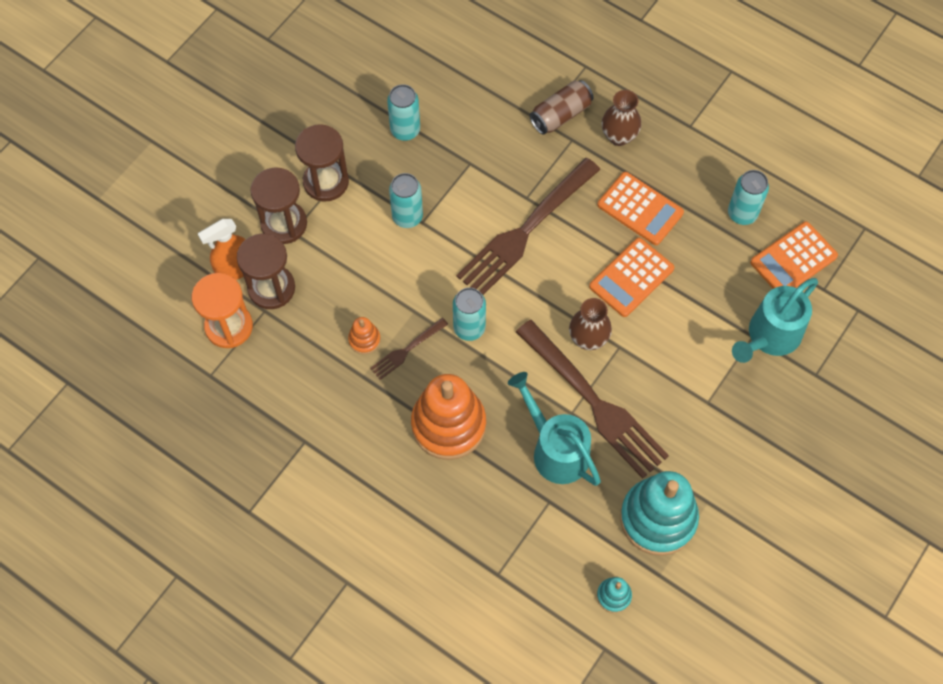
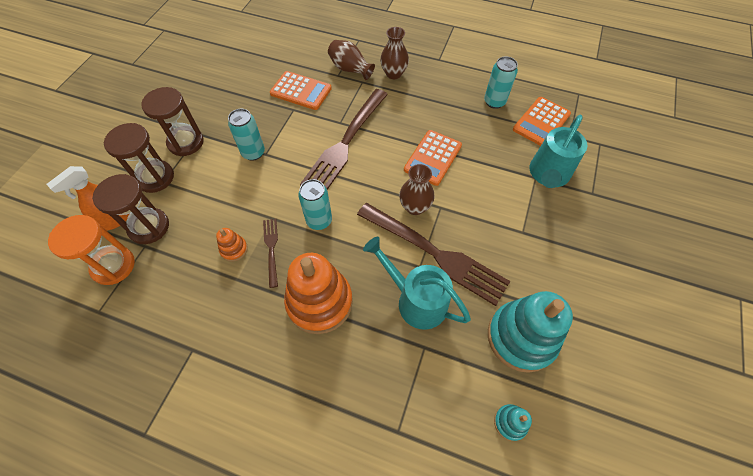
camera: 15 degrees left, 5 degrees down
(405, 130) = (241, 98): turquoise can -> none
(407, 350) = (271, 249): brown fork -> brown fork turned 135 degrees clockwise
(561, 115) = (350, 69): brown can -> brown vase
(640, 209) = (423, 113): orange calculator -> orange calculator (301, 91)

